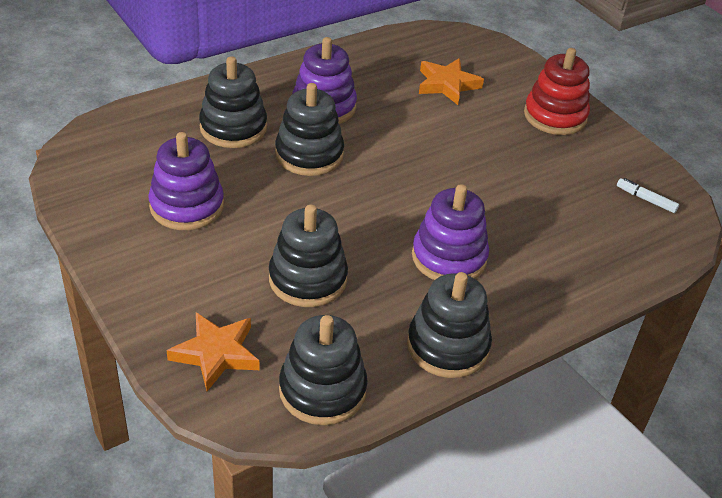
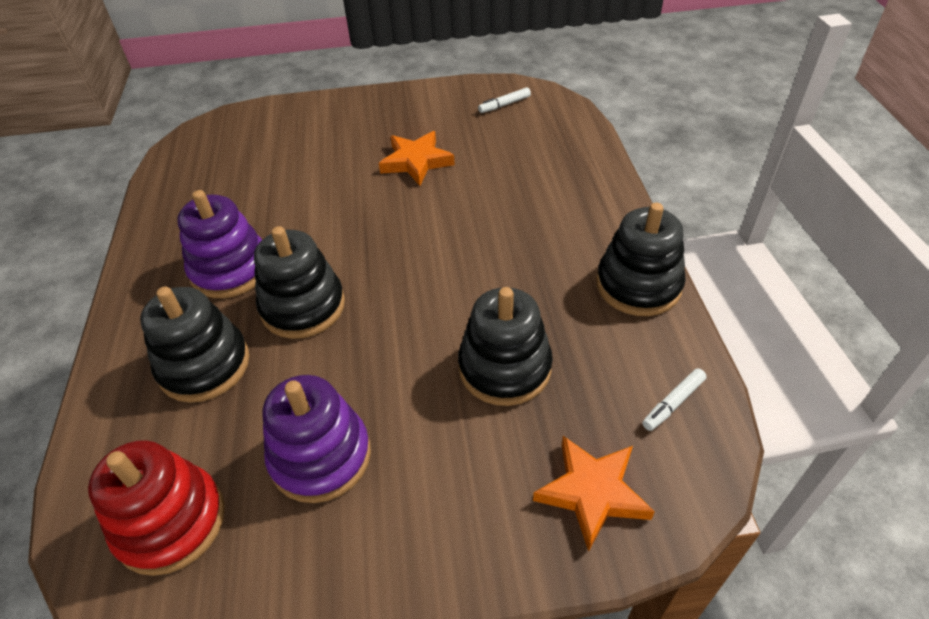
camera: 60 degrees left, 5 degrees up
(322, 390) = (673, 403): black stacking toy -> white marker
(447, 84) = (269, 165): orange star -> orange star (416, 162)
(449, 257) = (520, 246): purple stacking toy -> none
(555, 116) = (367, 115): red stacking toy -> red stacking toy (171, 522)

